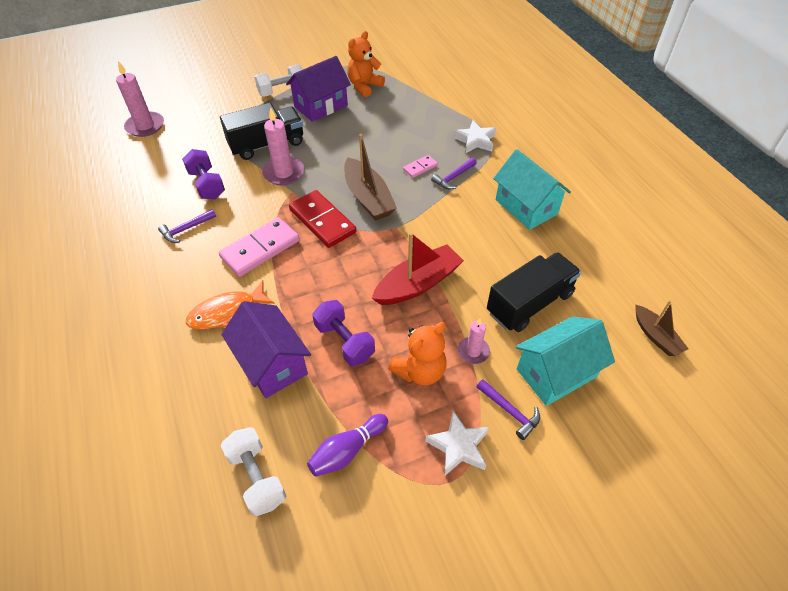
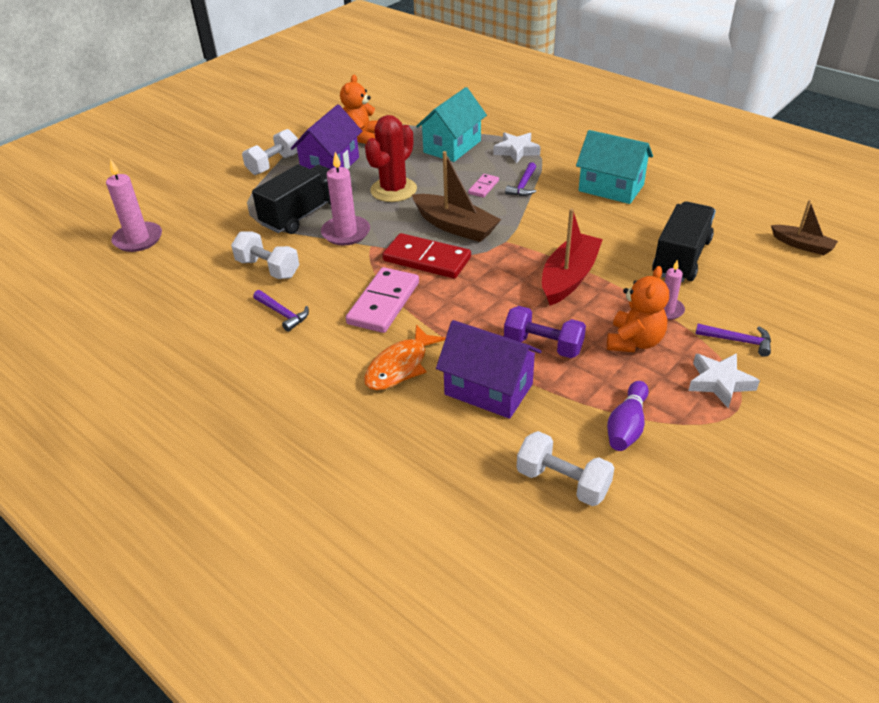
camera: 25 degrees left, 10 degrees down
(186, 229) = (283, 314): purple hammer -> purple hammer turned 75 degrees counterclockwise
(207, 184) = (268, 268): purple dumbbell -> white dumbbell
(349, 145) = (393, 190): none -> red cactus
(556, 373) = (749, 299): turquoise house -> turquoise house (452, 146)

